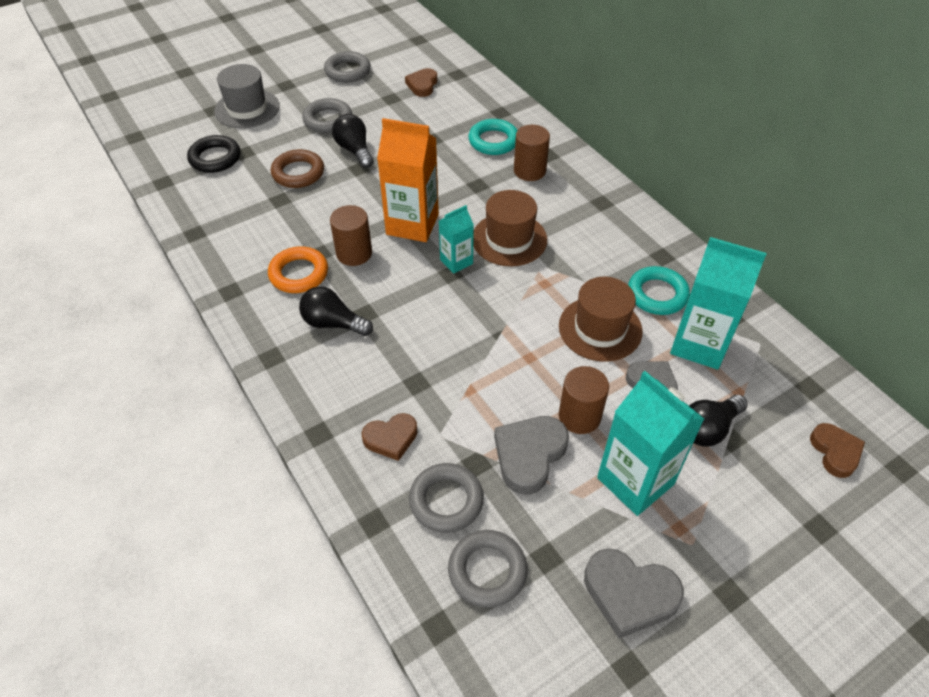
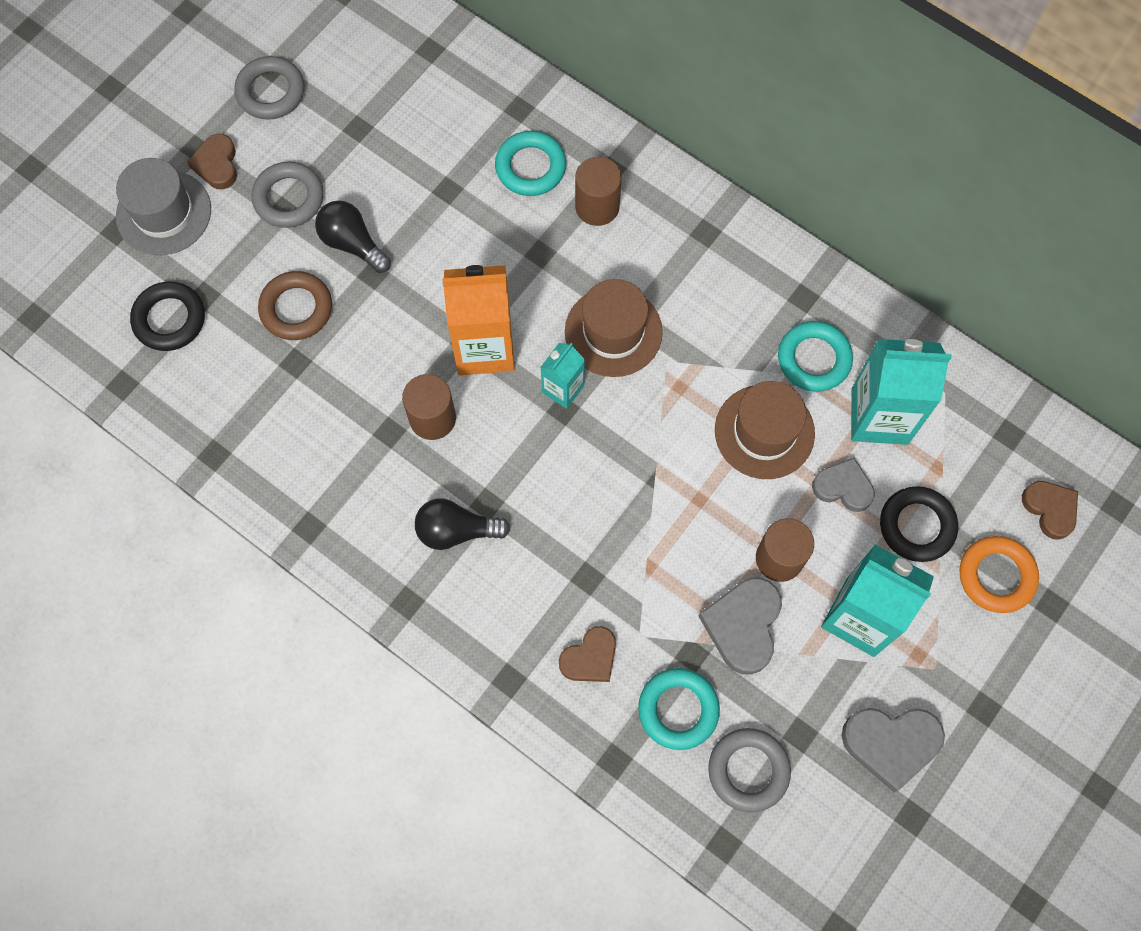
camera: 20 degrees left, 20 degrees up
(299, 274) = (379, 473): orange ring -> orange ring (996, 576)
(422, 85) = (390, 88): brown heart -> brown heart (217, 164)
(446, 500) = (678, 709): grey ring -> turquoise ring
(708, 428) = (917, 526): black light bulb -> black ring

